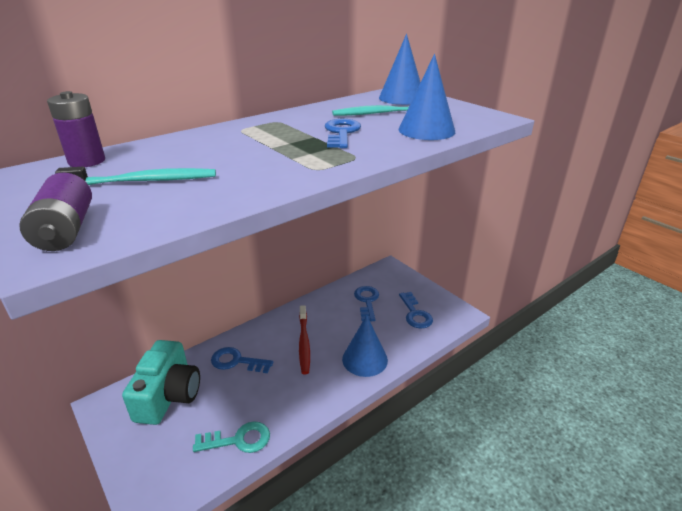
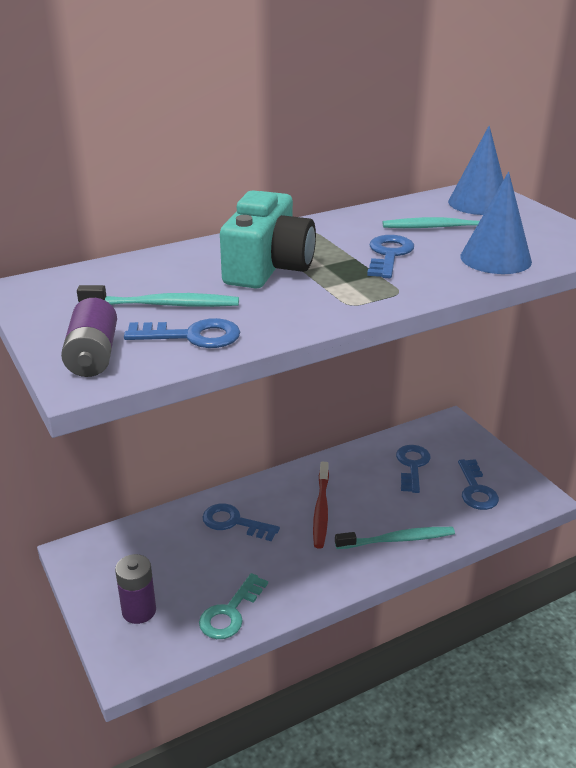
camera: 10 degrees right, 0 degrees up
(87, 161) = (100, 274): purple battery -> purple battery (139, 611)
(168, 395) = (150, 552): turquoise camera -> turquoise camera (268, 267)
(171, 205) = (192, 336): none -> blue key
(238, 440) = (230, 612): turquoise key -> turquoise key turned 120 degrees clockwise
(365, 359) = (397, 540): blue cone -> turquoise toothbrush

